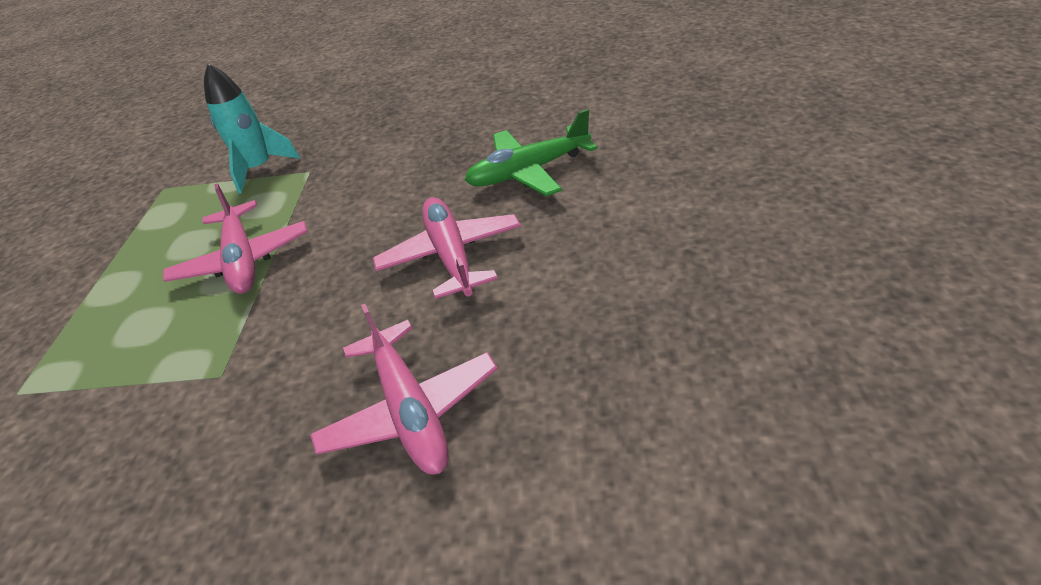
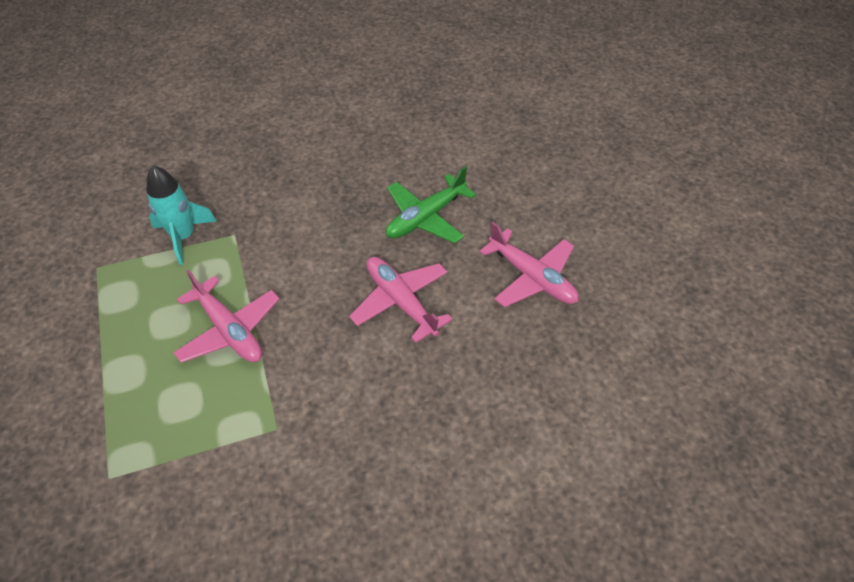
camera: 25 degrees left, 10 degrees up
(410, 410) = (431, 424): pink plane -> pink plane (532, 277)

